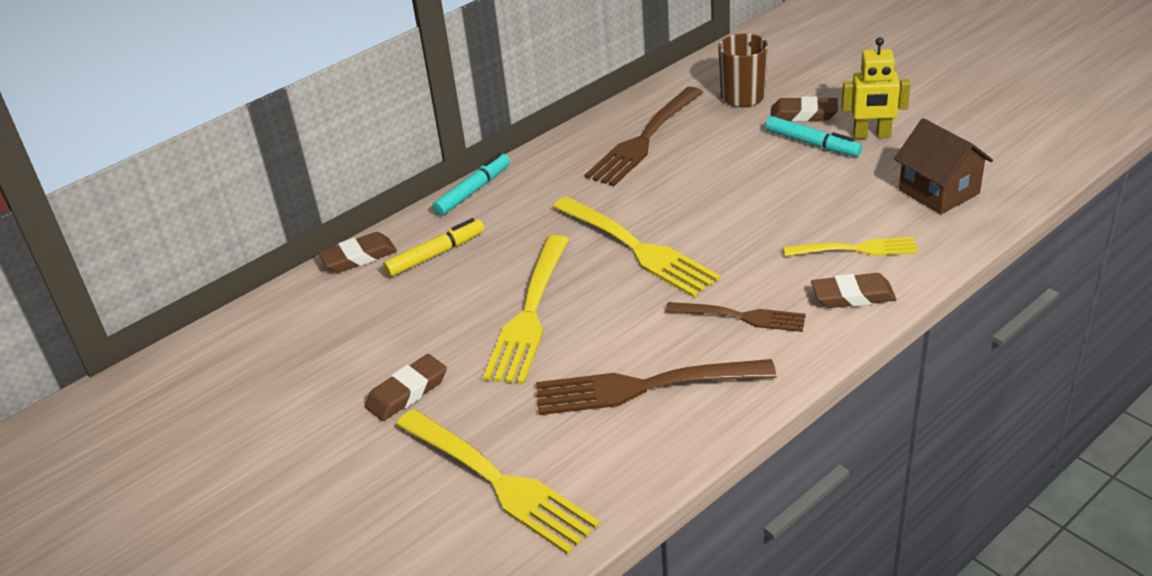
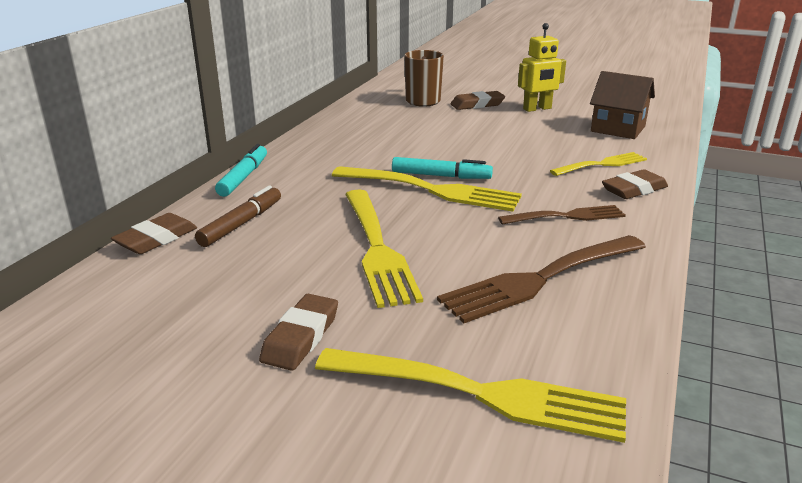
camera: 30 degrees left, 10 degrees down
(435, 254) = (241, 224): yellow marker -> brown marker
(644, 139) = (369, 129): brown fork -> none
(812, 143) = (501, 117): turquoise marker -> turquoise marker (440, 176)

